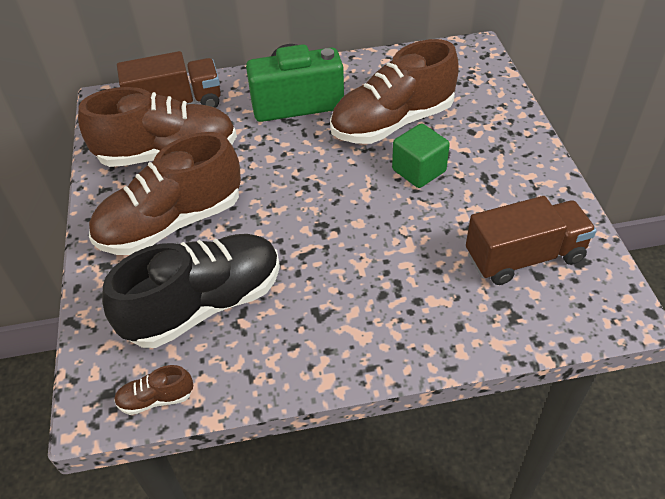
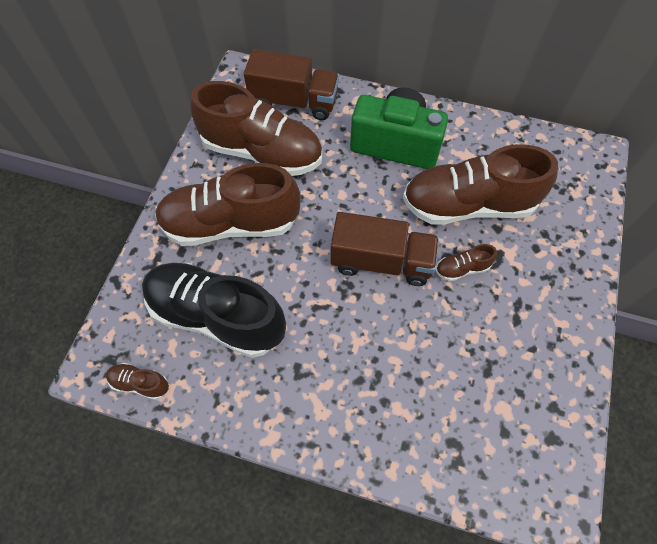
camera: 25 degrees right, 15 degrees up
(205, 305) = (216, 316): black shoe -> black shoe turned 150 degrees counterclockwise
(419, 171) = (462, 268): green cube -> brown shoe
(524, 257) = (503, 407): brown truck -> brown truck (381, 261)

